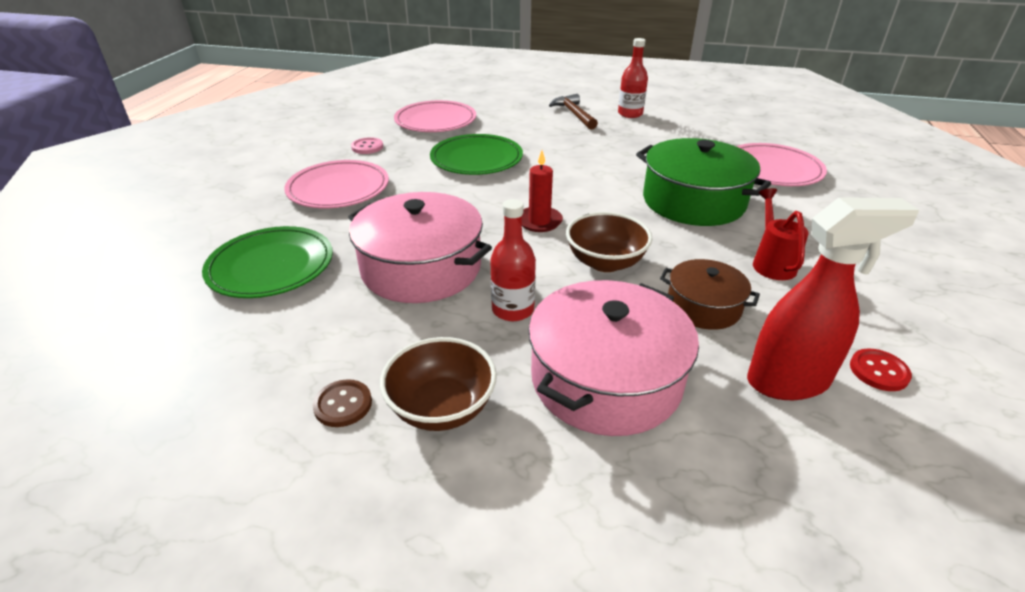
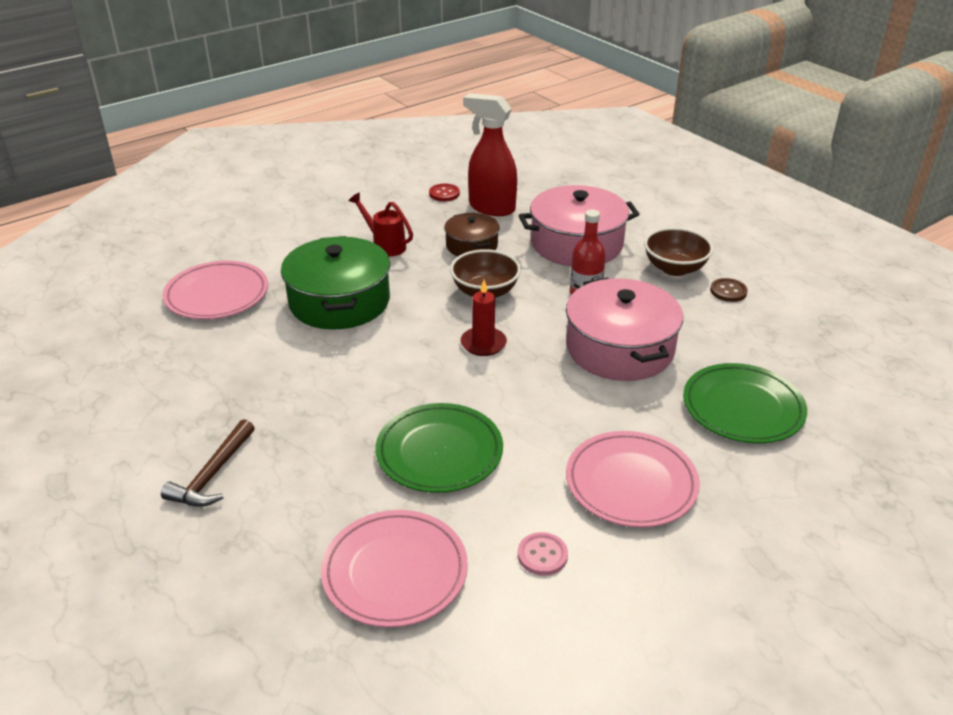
camera: 140 degrees left, 0 degrees up
(630, 114) = (157, 435): red bottle -> none
(771, 262) = (385, 245): red watering can -> red watering can turned 90 degrees clockwise

